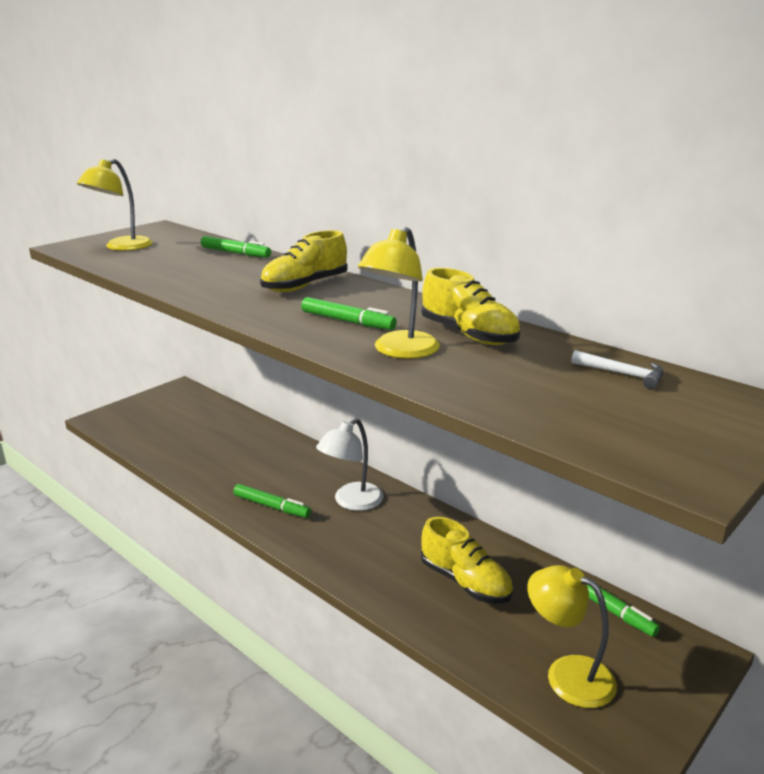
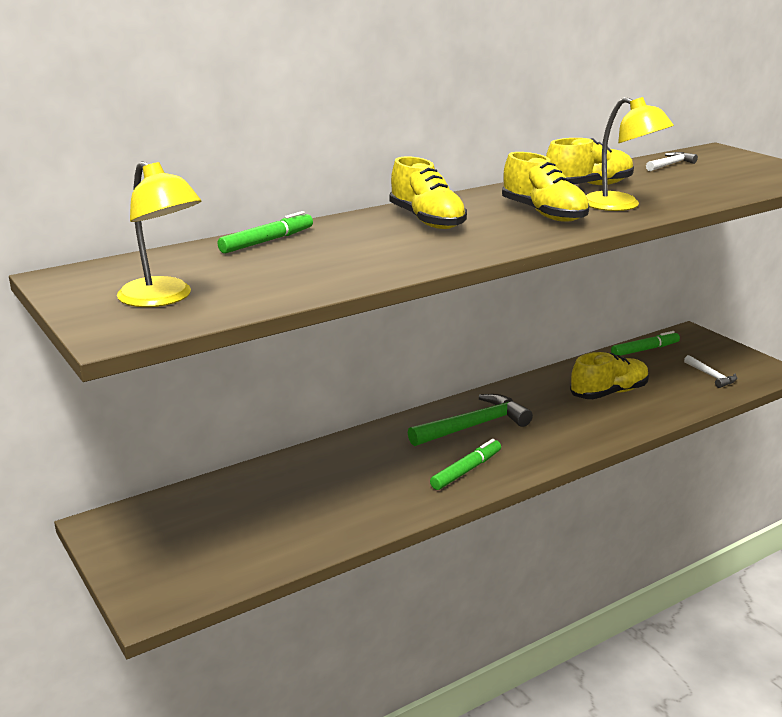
camera: 75 degrees left, 0 degrees up
(347, 321) = (544, 214): green marker -> yellow shoe
(351, 502) = (474, 426): white lamp -> green hammer
(567, 674) = (711, 376): yellow lamp -> white hammer

